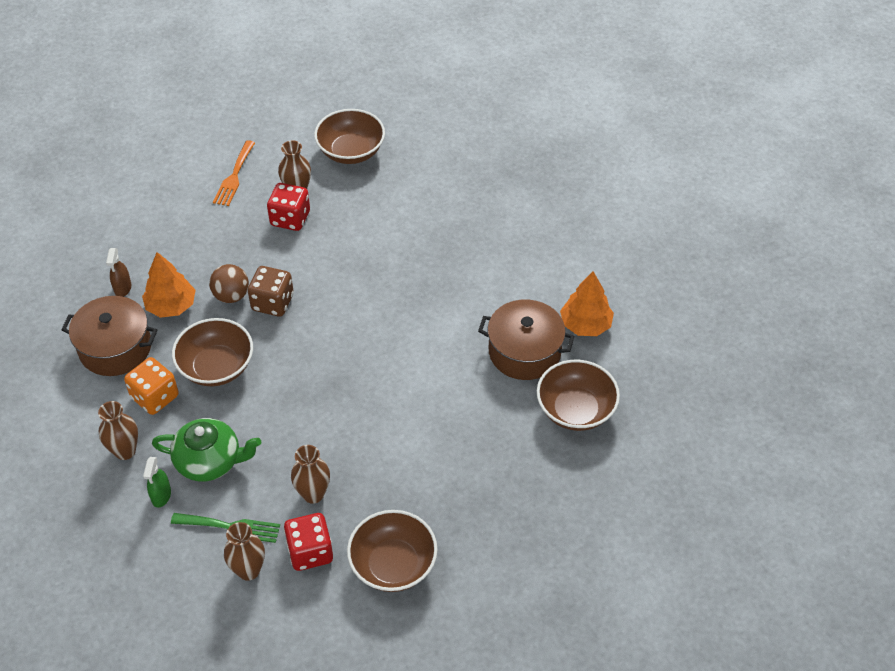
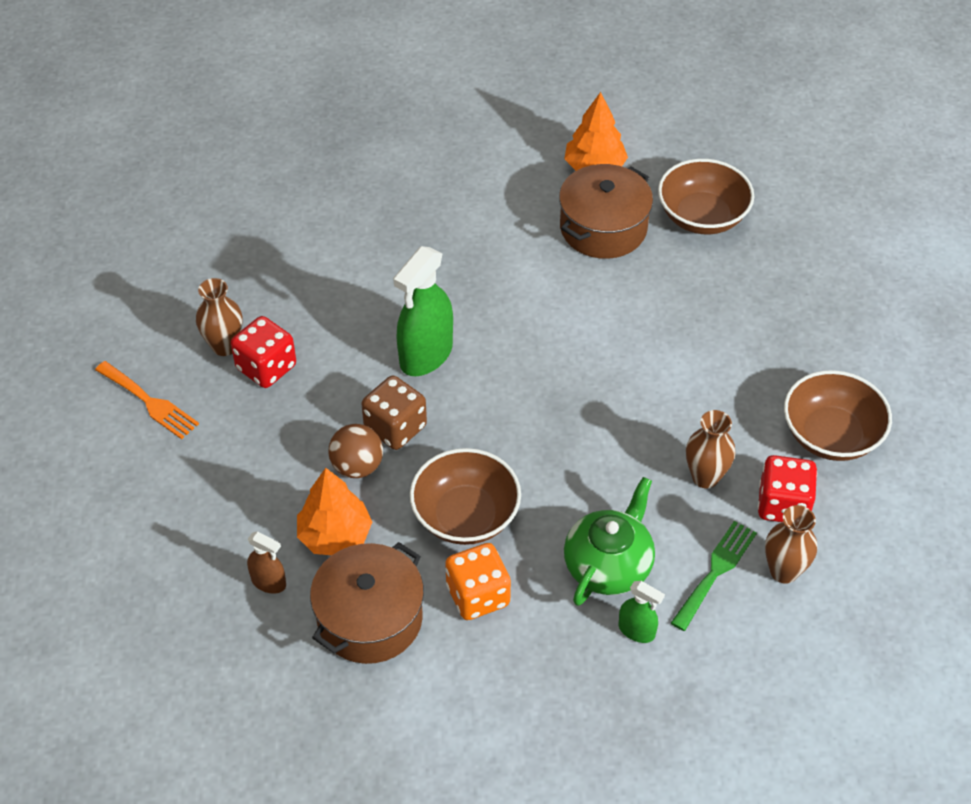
camera: 65 degrees left, 0 degrees up
(125, 451) = (548, 652): brown vase -> none
(344, 295) = (426, 355): none -> green spray bottle
(351, 151) = (194, 272): brown bowl -> none

